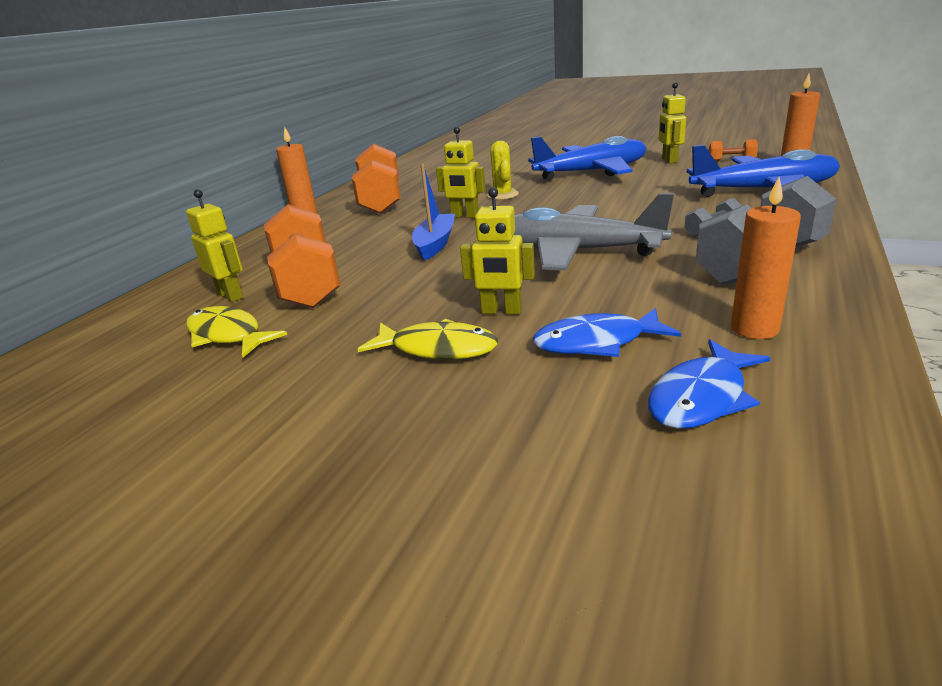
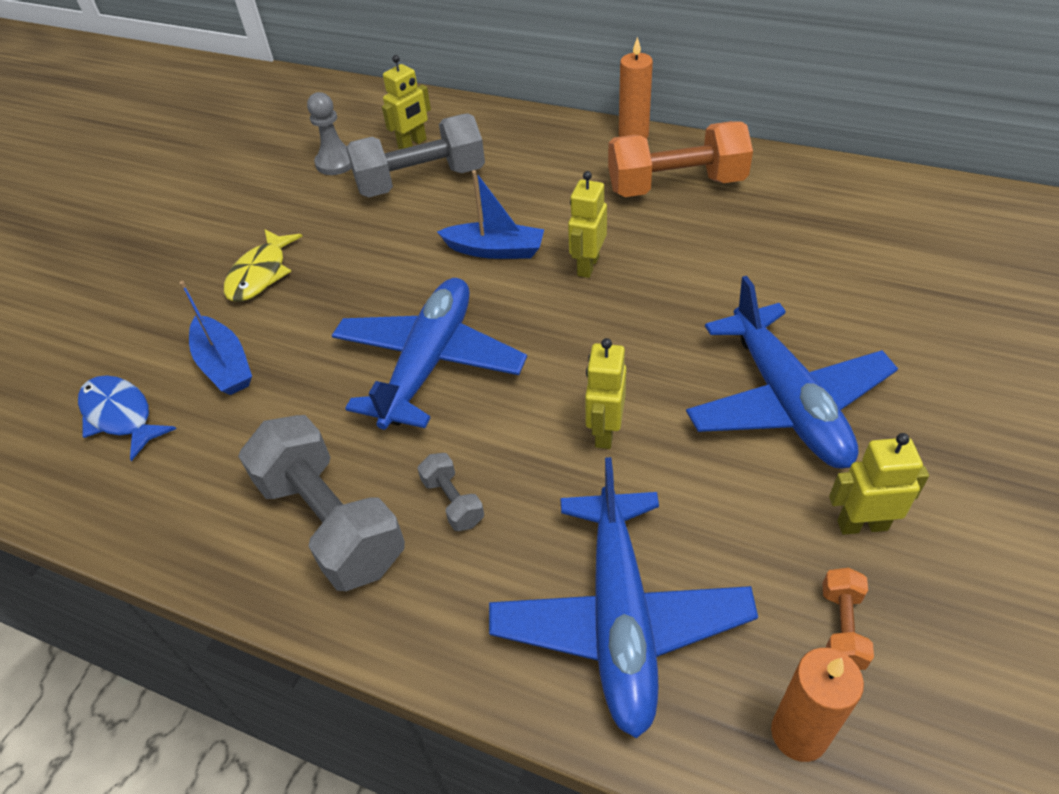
camera: 90 degrees right, 20 degrees up
(228, 335) = (336, 163): yellow fish -> grey pawn
(307, 283) = (421, 181): orange dumbbell -> grey dumbbell
(501, 311) = (308, 307): yellow robot -> yellow robot (604, 432)
(502, 195) = (674, 297): yellow cactus -> none
(576, 252) = (429, 363): grey plane -> blue plane
(596, 342) = (224, 365): blue fish -> blue boat
(754, 329) = (196, 474): orange candle -> none

